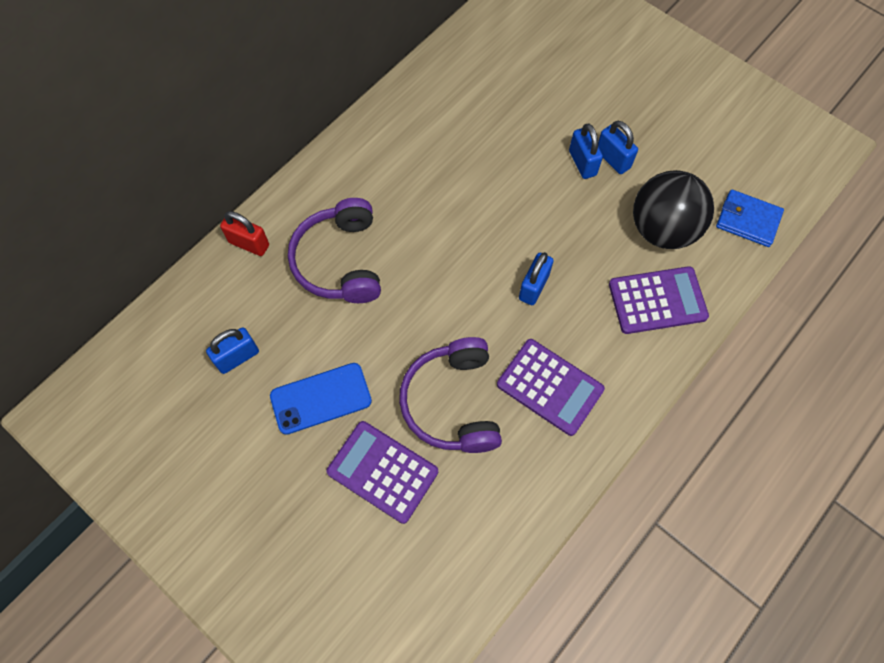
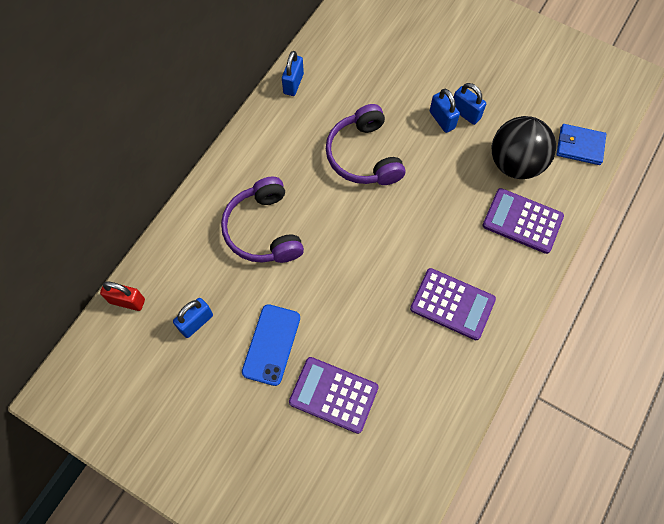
camera: 10 degrees left, 0 degrees up
(249, 244) = (186, 227): red padlock -> red padlock (127, 301)
(321, 398) = (271, 344): blue phone -> blue phone turned 45 degrees counterclockwise
(452, 403) = (378, 330): purple headphones -> purple headphones (363, 156)
(533, 287) = (423, 226): blue padlock -> blue padlock (293, 84)
(657, 300) = (522, 221): purple calculator -> purple calculator turned 135 degrees counterclockwise

